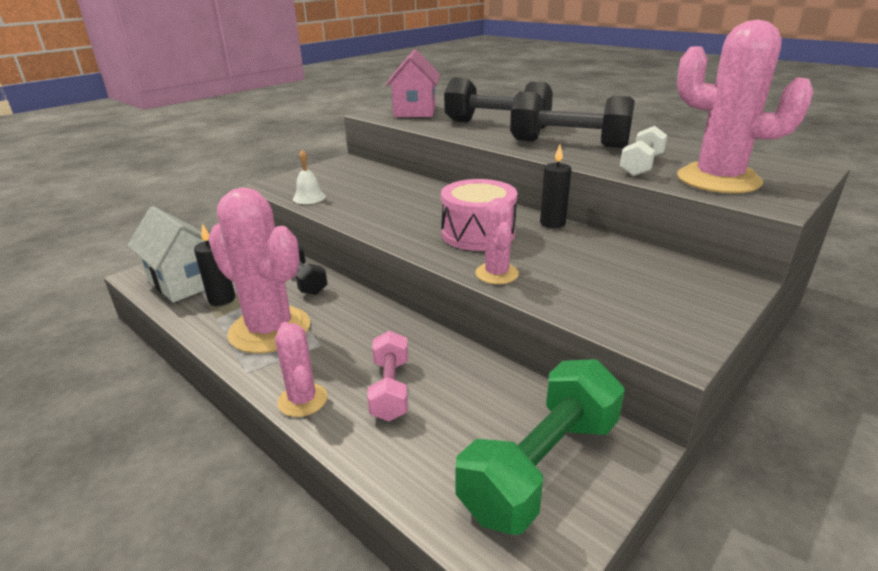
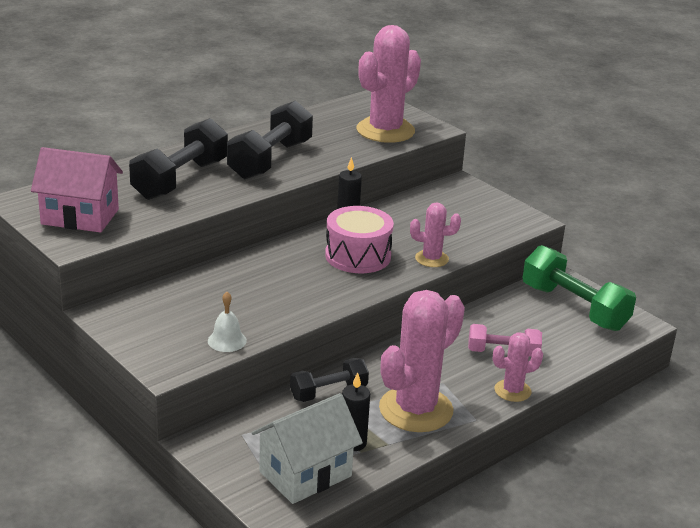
camera: 85 degrees left, 0 degrees up
(641, 166) = (344, 146): white dumbbell -> none

